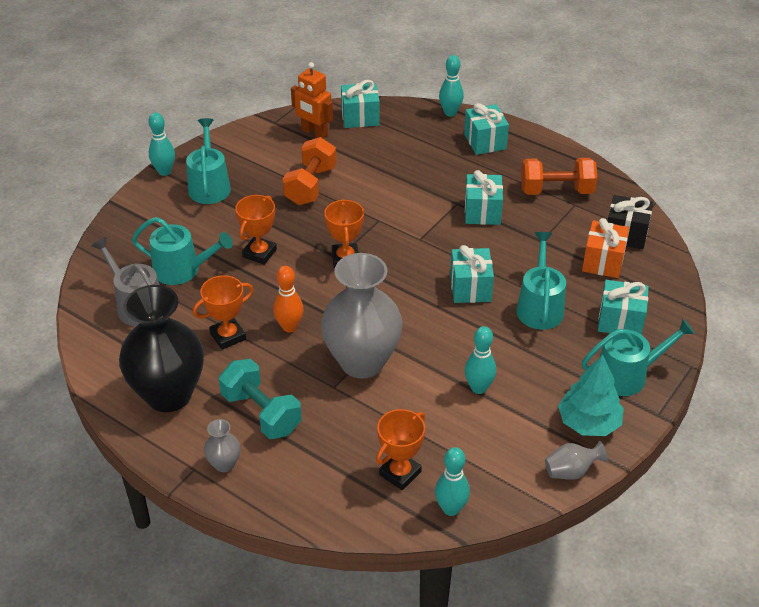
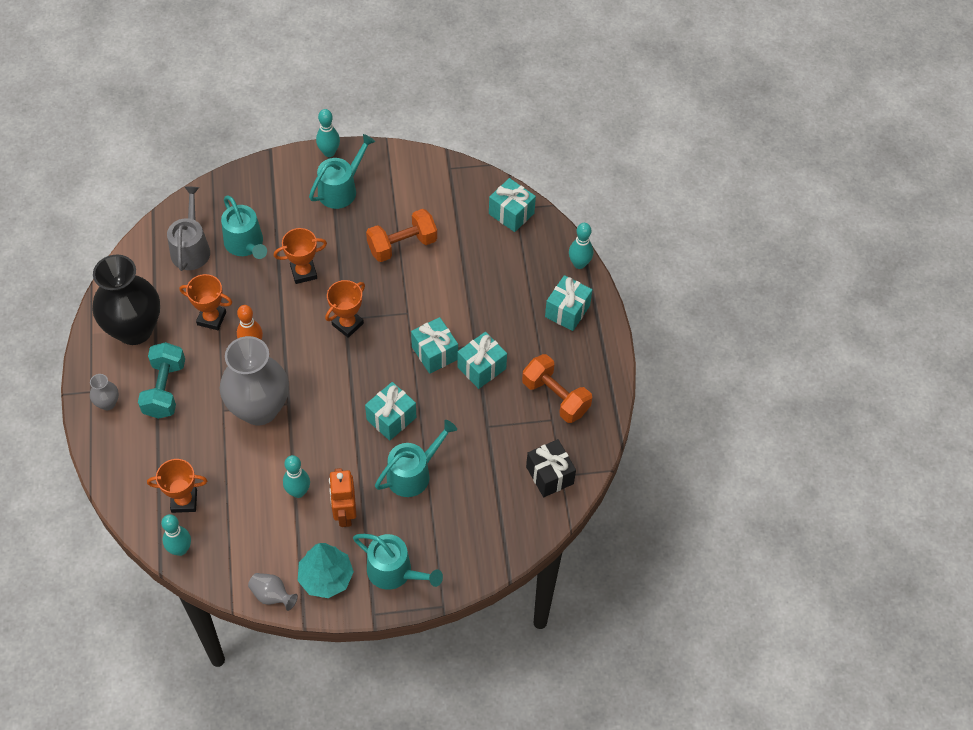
camera: 45 degrees right, 15 degrees up
(314, 133) = (463, 200): orange robot -> orange robot (345, 513)
(603, 262) = (502, 480): orange gift -> none
(620, 321) = (447, 532): turquoise gift -> turquoise gift (434, 353)

